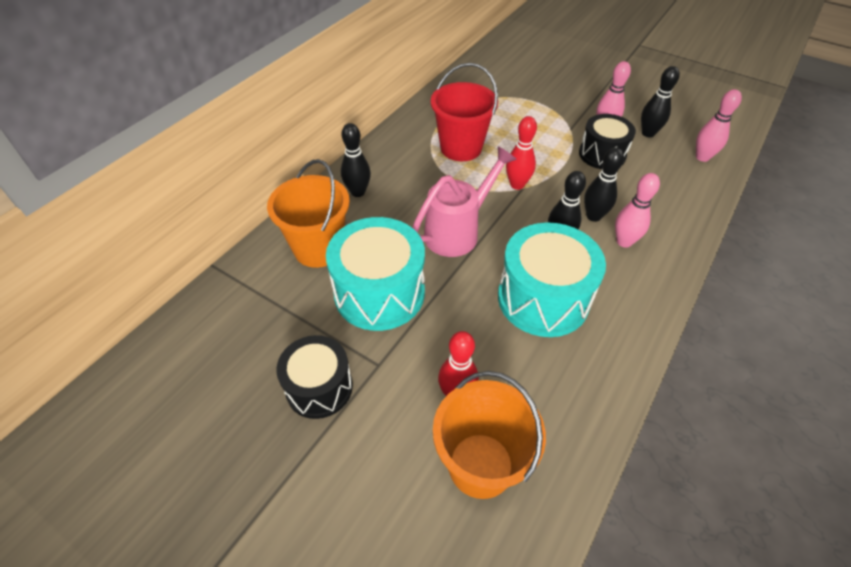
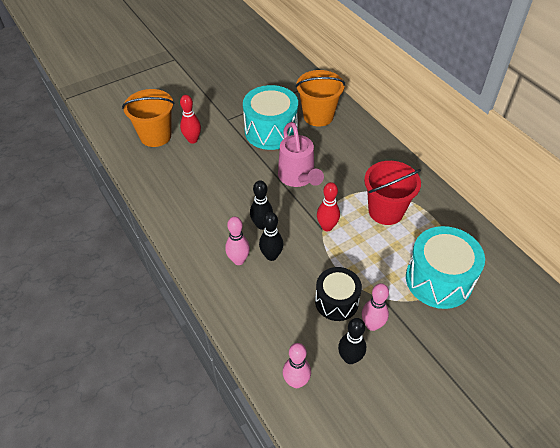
camera: 115 degrees right, 0 degrees up
(319, 387) = (229, 98): black drum -> none
(358, 192) = (360, 143): black bowling pin -> none
(543, 299) = (222, 195): turquoise drum -> turquoise drum (438, 280)

